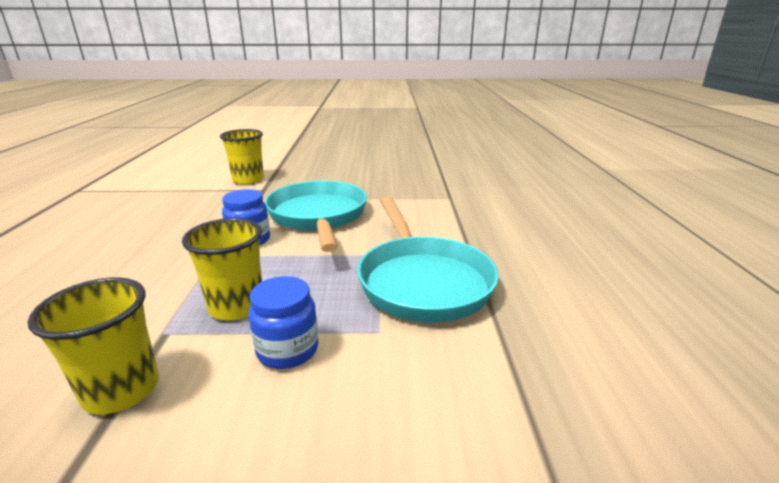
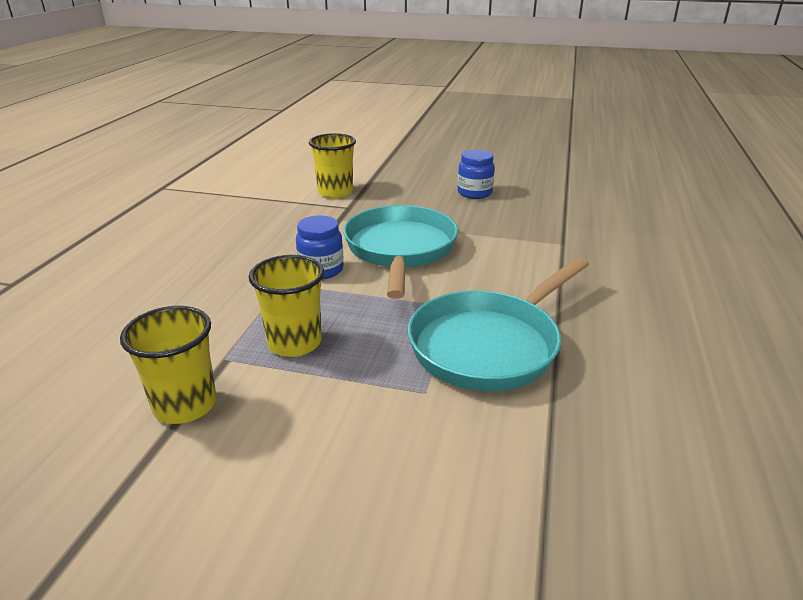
camera: 15 degrees right, 5 degrees up
(287, 350) = (332, 395): blue jar -> blue jar (474, 193)
(422, 281) = (489, 345): turquoise pan -> turquoise pan turned 45 degrees clockwise

